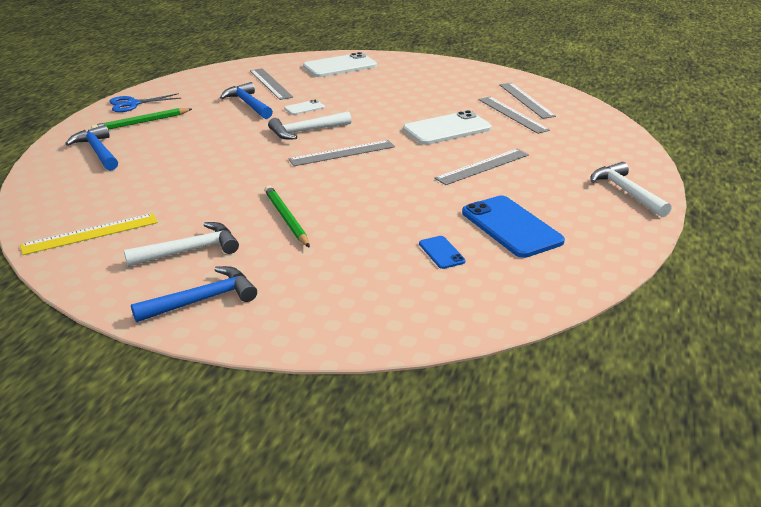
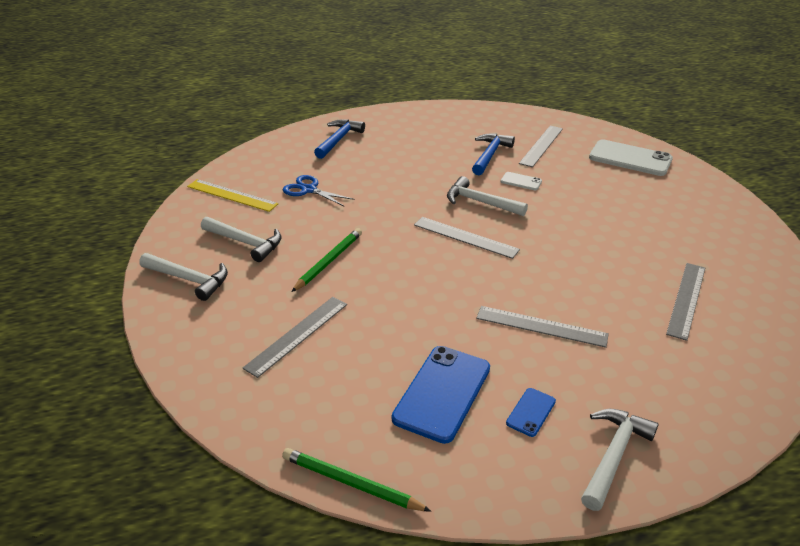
camera: 55 degrees right, 5 degrees up
(133, 104) = (423, 114): blue scissors -> blue scissors (309, 190)
(141, 122) = (400, 132): green pencil -> green pencil (351, 483)
(202, 300) = (189, 279): blue hammer -> white hammer
(441, 252) = (354, 367): blue phone -> blue phone (531, 412)
(447, 129) = (590, 272): white phone -> none
(526, 100) = (737, 295): grey ruler -> grey ruler (297, 335)

